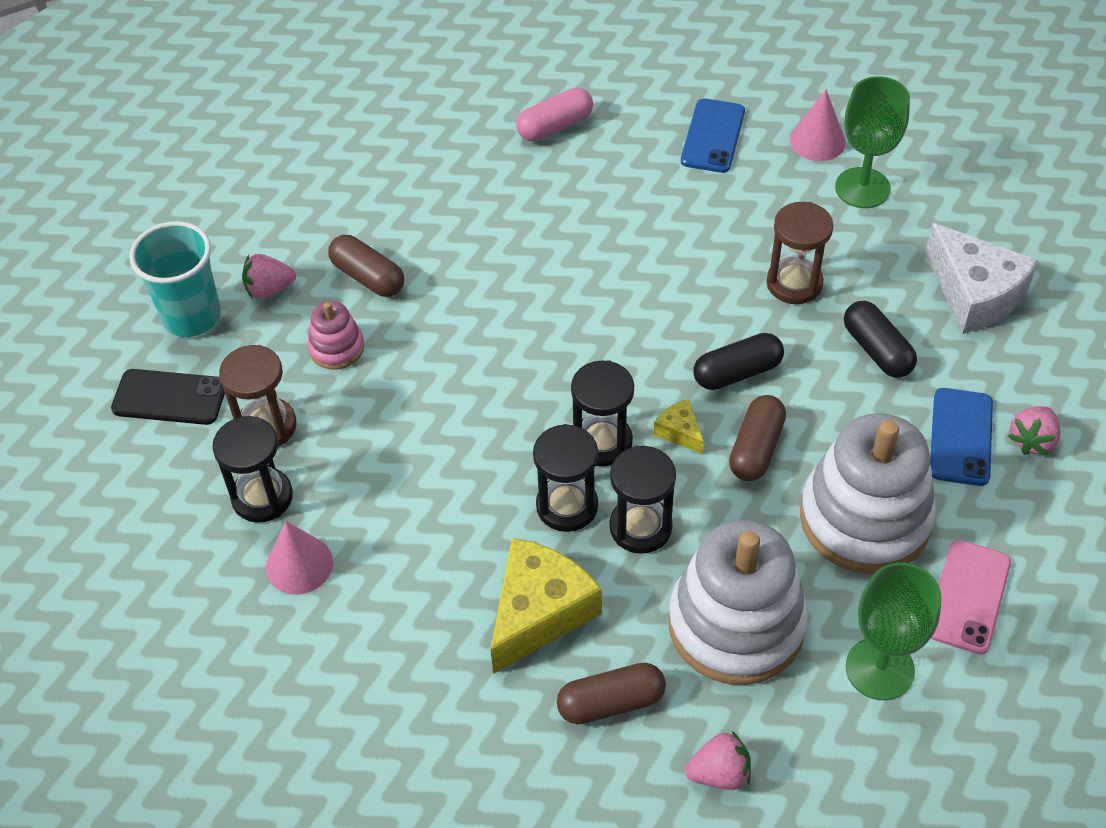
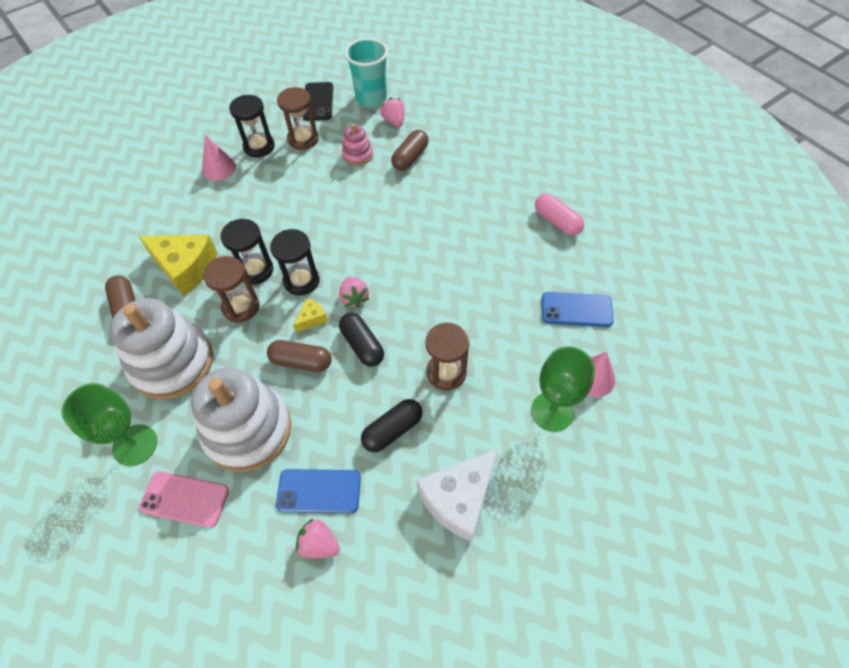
camera: 80 degrees right, 5 degrees up
(640, 527) = (241, 307): black hourglass -> brown hourglass
(719, 773) = (77, 363): pink strawberry -> pink strawberry (354, 298)

